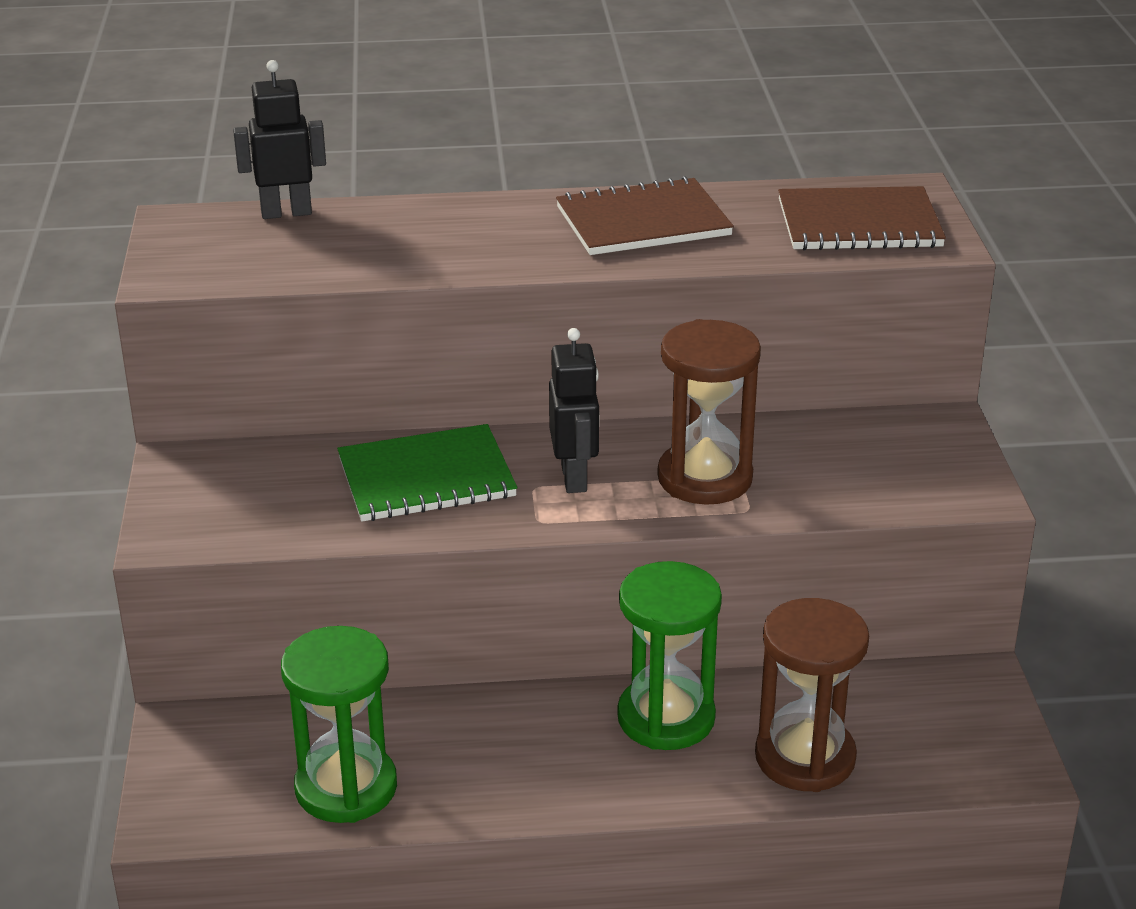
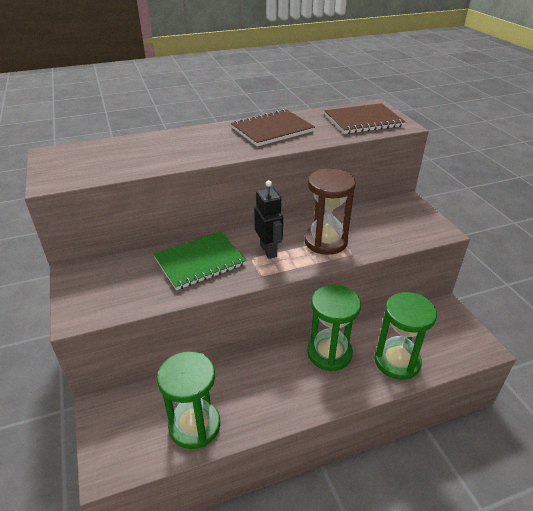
camera: 15 degrees left, 5 degrees up
(286, 213) = (105, 144): black robot -> none
(805, 757) = (397, 361): brown hourglass -> green hourglass

